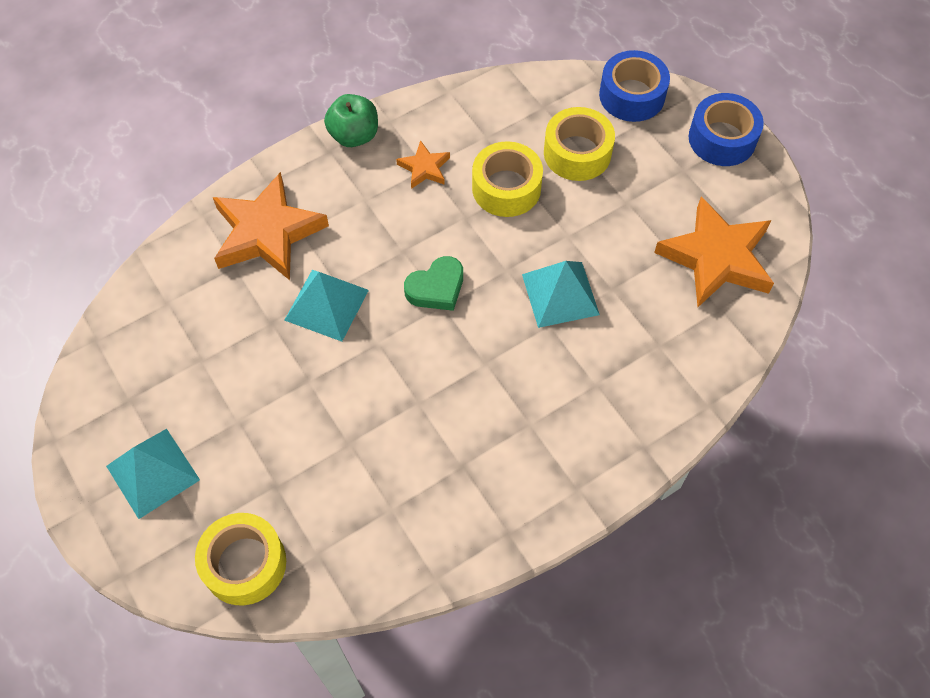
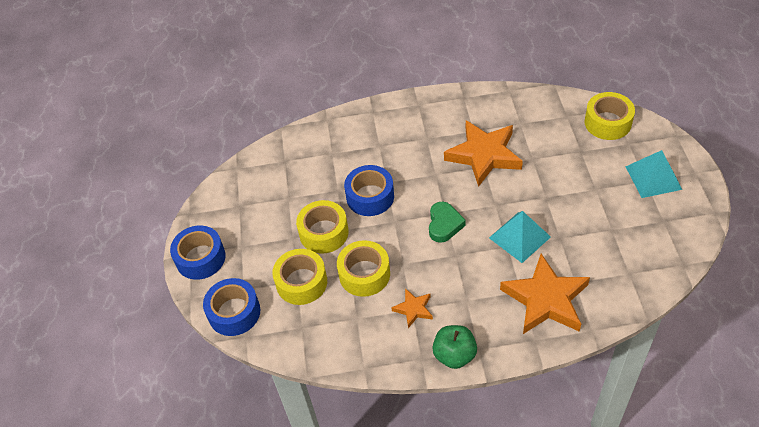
camera: 150 degrees left, 10 degrees down
(436, 288) = (444, 224): green heart -> green heart turned 105 degrees clockwise
(560, 294) = (370, 197): turquoise pyramid -> blue tape
(591, 222) = (324, 233): none -> yellow tape
(716, 257) = (264, 187): orange star -> orange star (484, 155)

